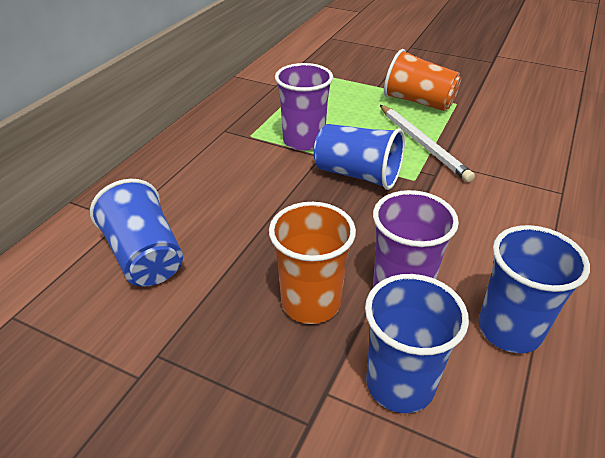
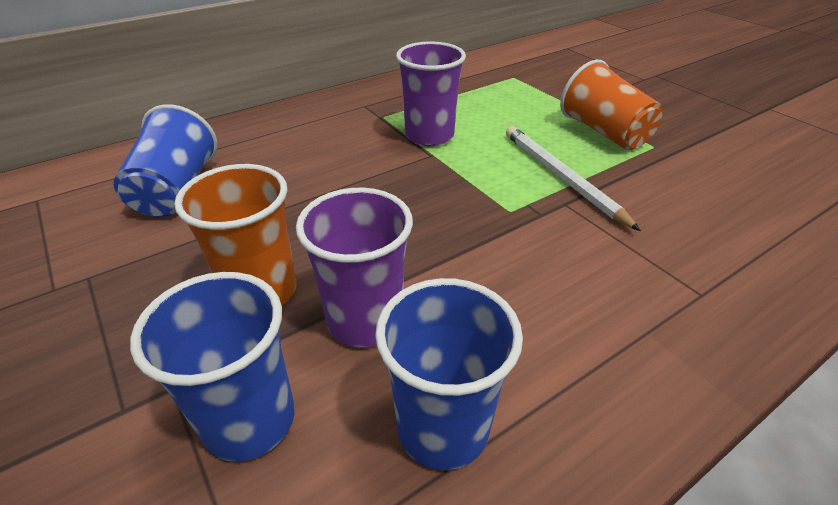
camera: 30 degrees right, 0 degrees up
(357, 175) = (449, 185): blue cup -> none
(423, 144) = (561, 177): white pencil -> white pencil turned 150 degrees clockwise

